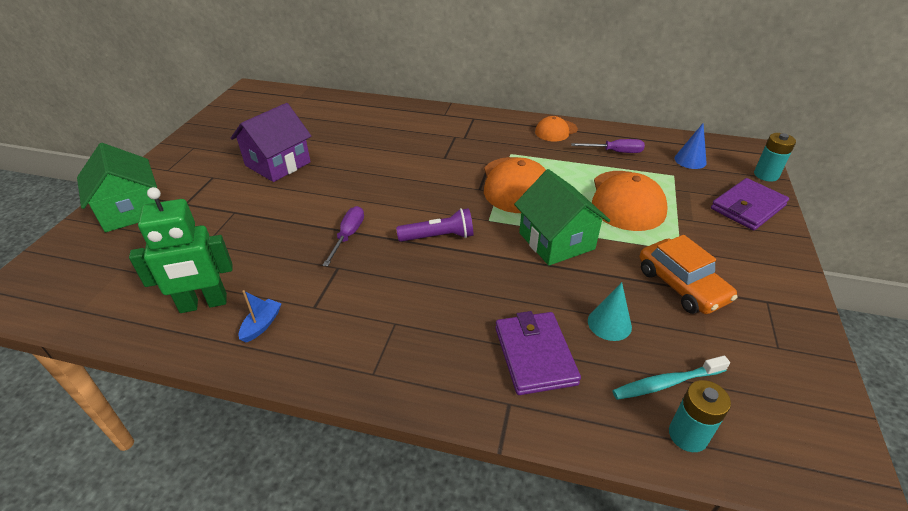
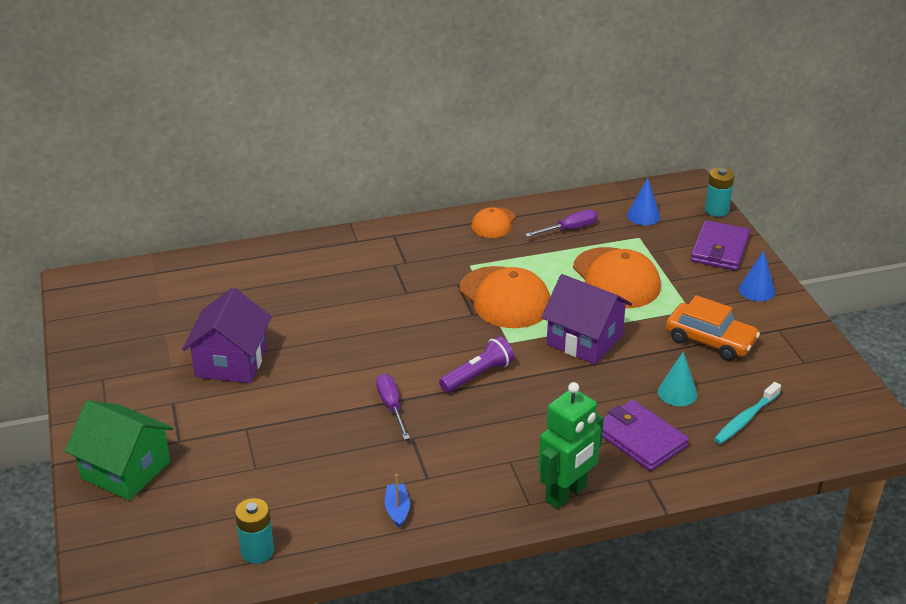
camera: 30 degrees left, 5 degrees down
(203, 304) = (322, 516): green robot -> green robot (566, 494)
(556, 241) = (584, 340): green house -> purple house
(688, 435) = (780, 447): turquoise battery -> turquoise battery (257, 551)
(765, 255) = (756, 290): none -> blue cone

